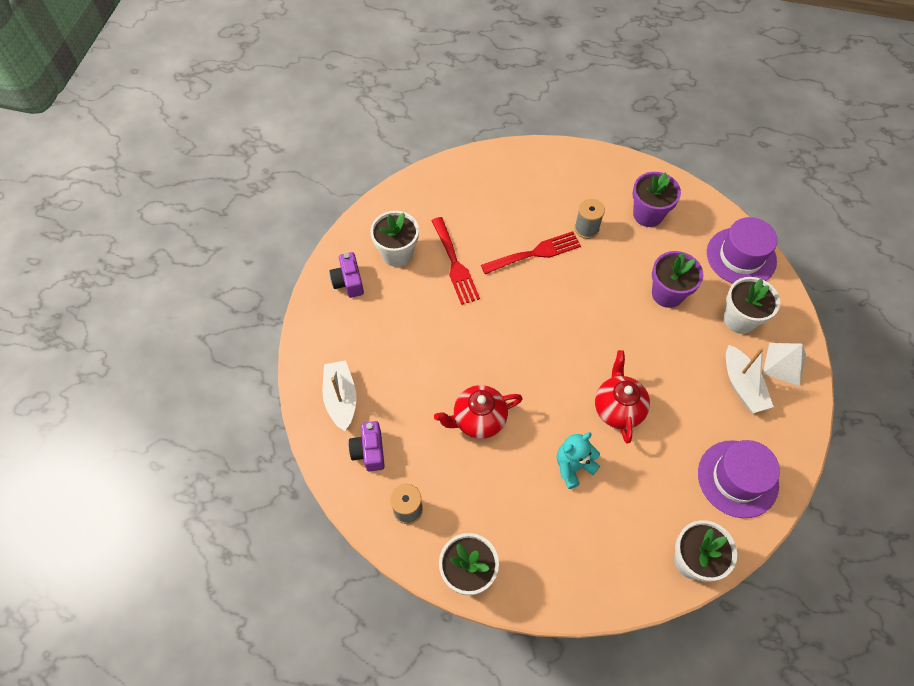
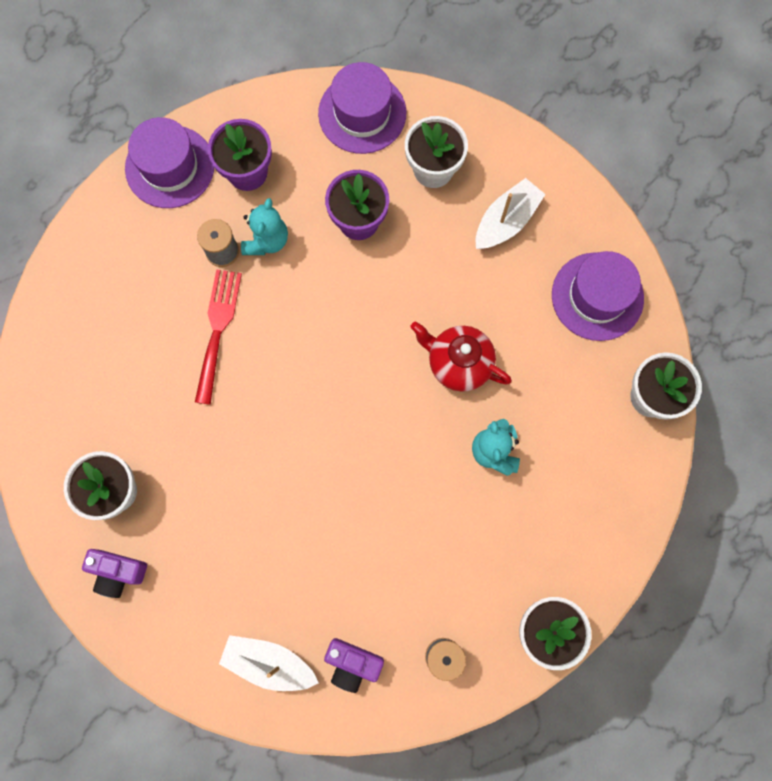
camera: 60 degrees left, 15 degrees up
(455, 264) = (174, 431): red fork -> none
(478, 420) = (385, 520): red teapot -> none
(612, 248) = (266, 240): none -> turquoise teddy bear
(617, 173) = (170, 167): none -> purple hat
(742, 385) = (506, 221): white boat -> white boat turned 60 degrees counterclockwise
(784, 364) = (507, 162): white pyramid -> none

